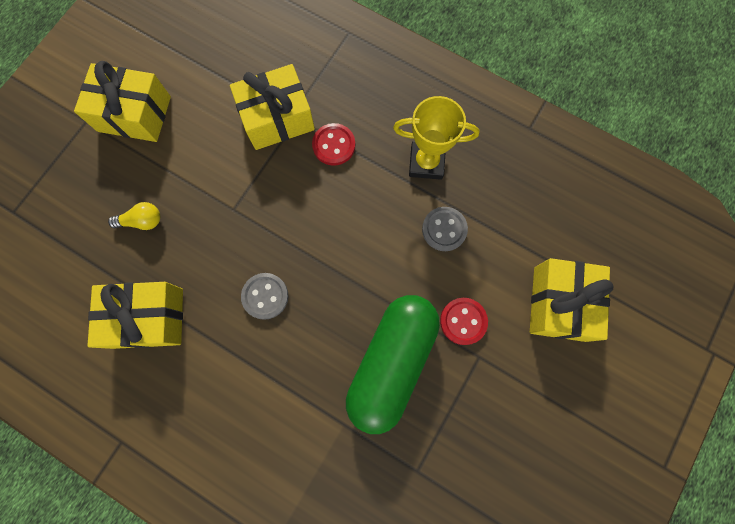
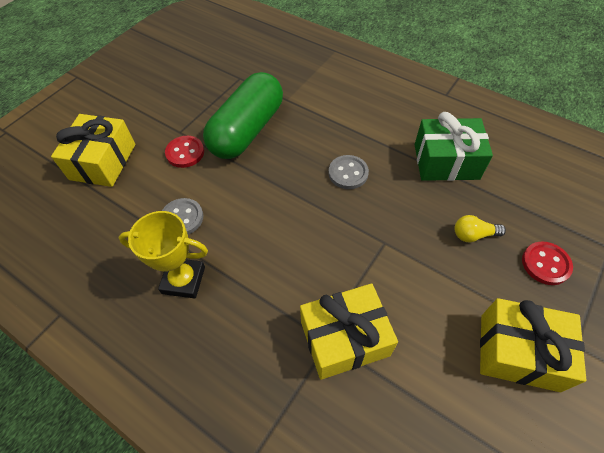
camera: 175 degrees left, 20 degrees down
(148, 318) = (446, 161): yellow gift -> green gift
(334, 145) = (280, 303): red button -> red button (545, 264)

